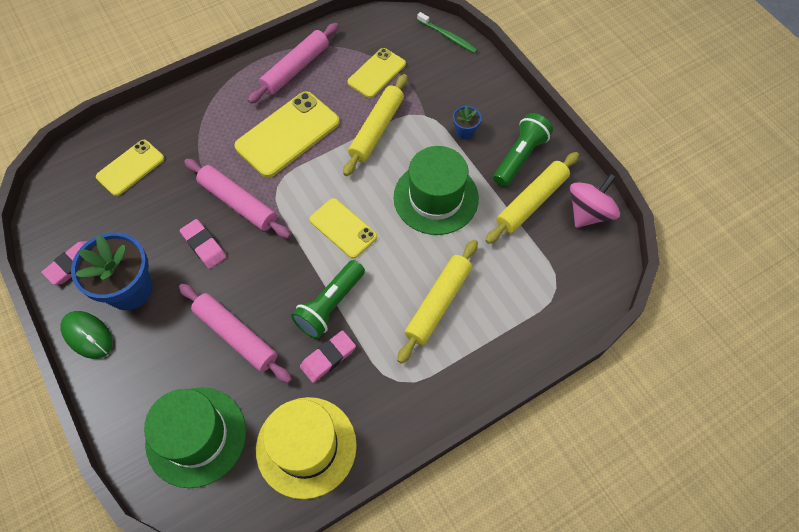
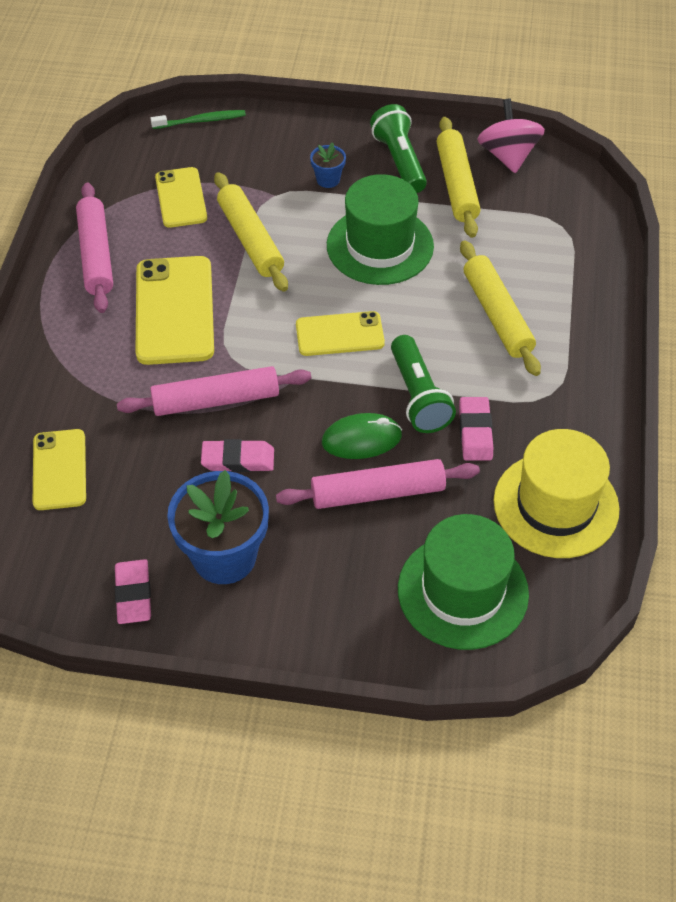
camera: 50 degrees left, 10 degrees down
(87, 335) = (244, 627): green mouse -> green mouse (361, 439)

